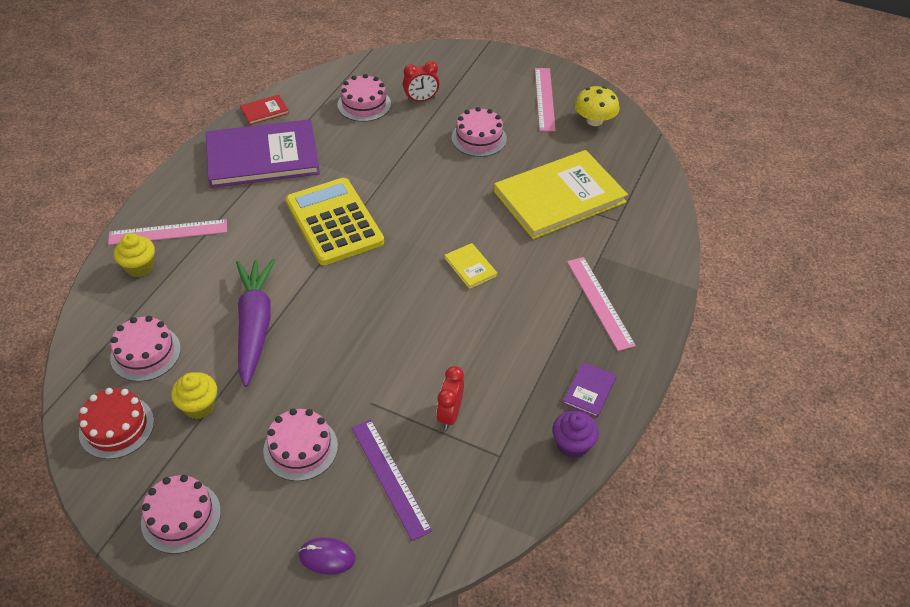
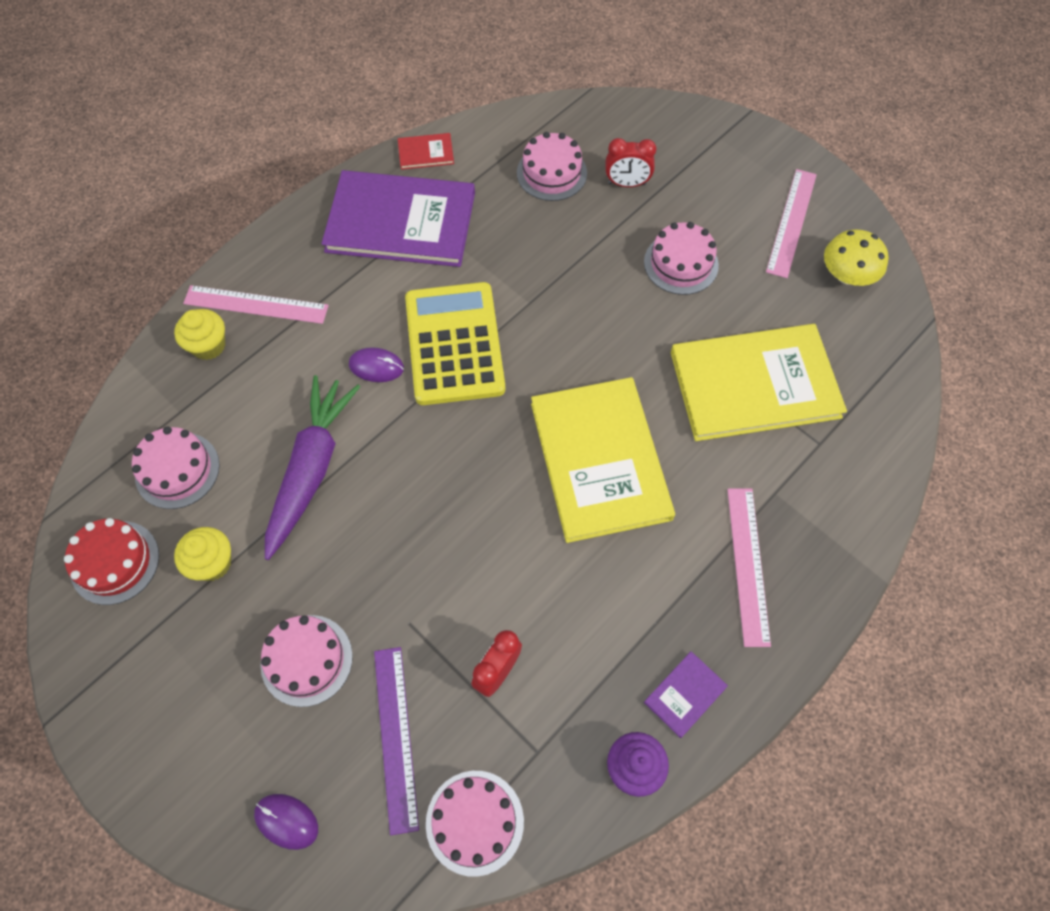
camera: 20 degrees right, 15 degrees up
(181, 517) = (145, 708): pink cake -> pink cake (474, 822)
(280, 249) = (376, 366): none -> purple mouse
(470, 267) = (599, 460): yellow book -> yellow book, size x2.46

